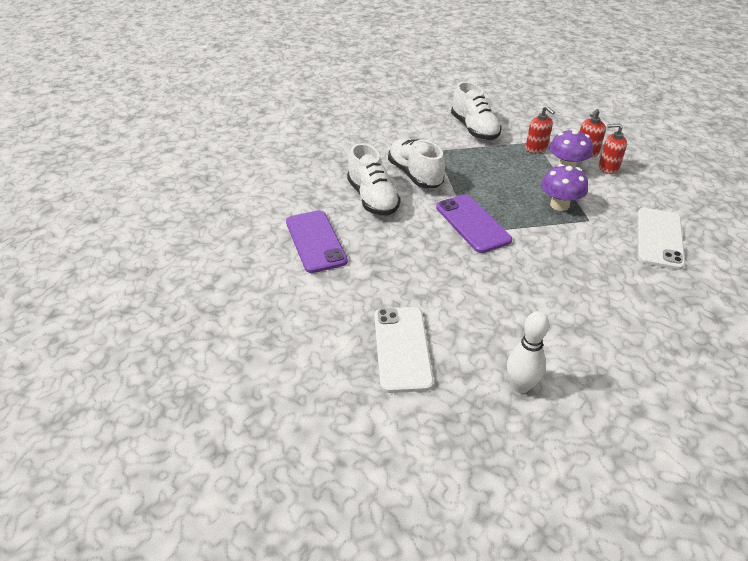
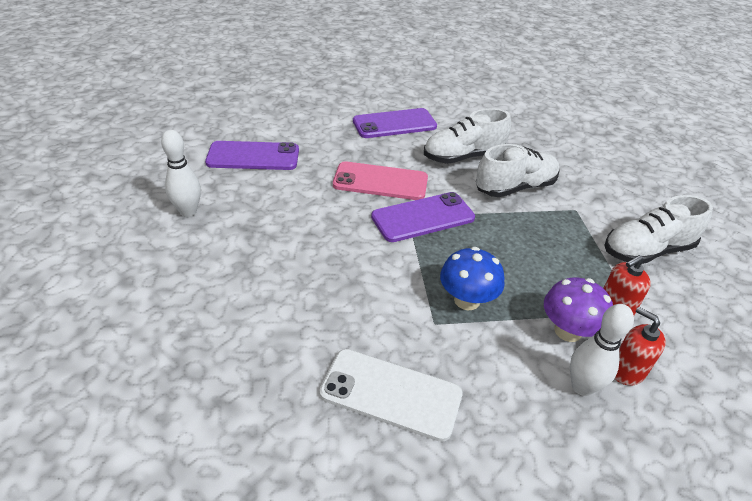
camera: 90 degrees right, 0 degrees up
(402, 348) = (253, 156): white phone -> purple phone
(426, 249) = (380, 182): none -> pink phone
(559, 205) = (467, 300): purple mushroom -> blue mushroom
(608, 168) = (582, 387): red soap dispenser -> white bowling pin

